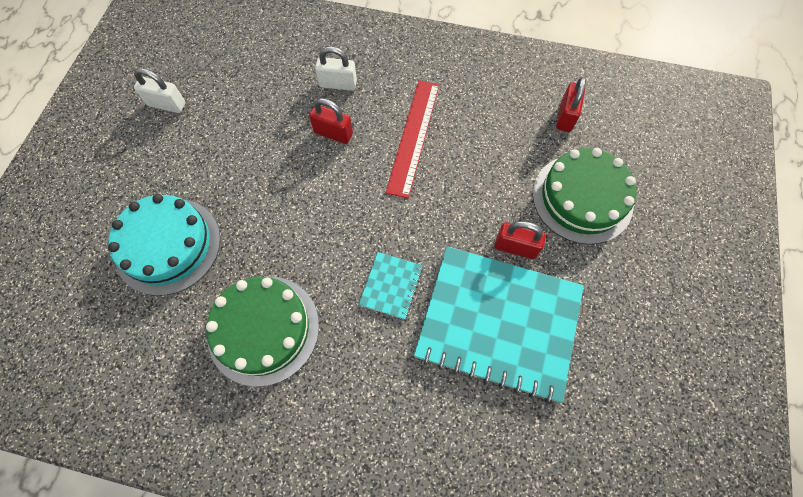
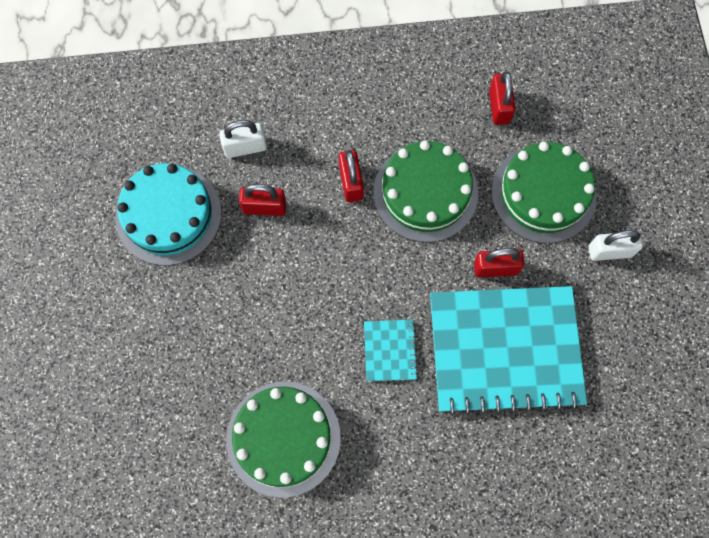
camera: 20 degrees left, 5 degrees up
(167, 104) = (66, 235): white padlock -> white padlock (610, 251)
(168, 245) = (146, 390): turquoise cake -> turquoise cake (168, 215)
(414, 136) = (351, 182): red ruler -> red padlock
(475, 164) = (425, 192): none -> green cake

